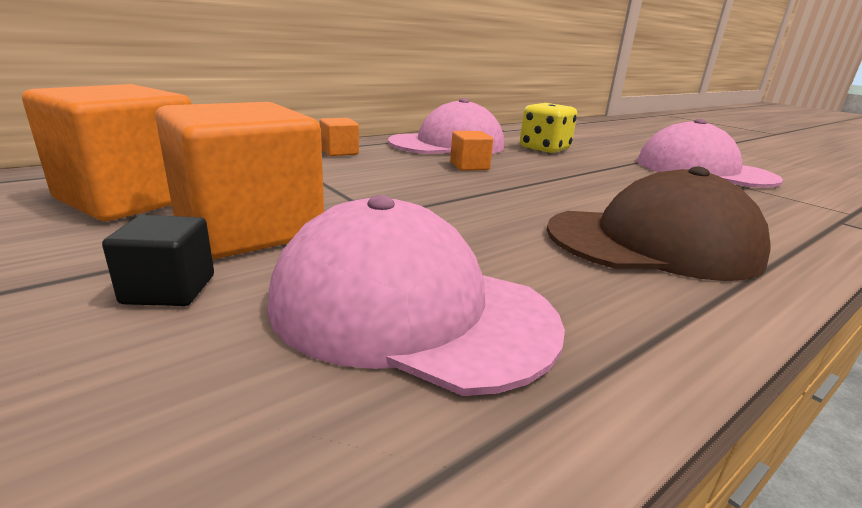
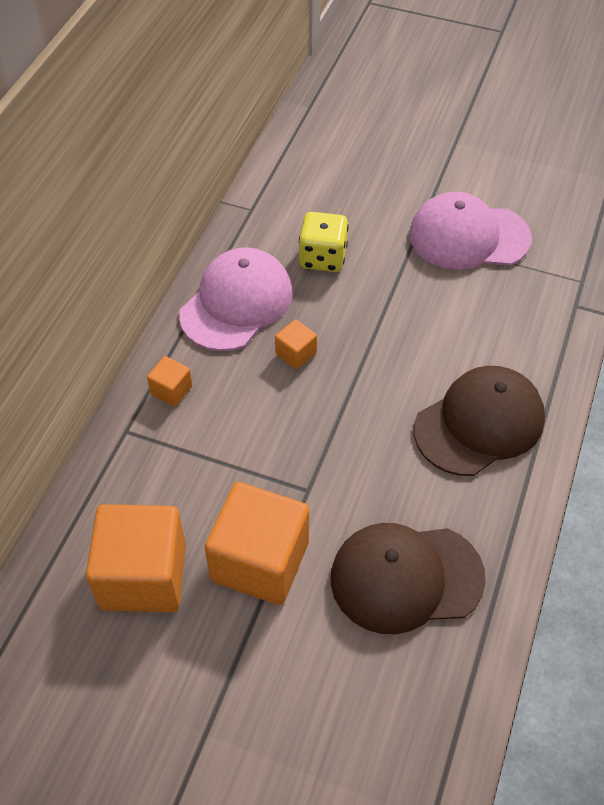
camera: 30 degrees left, 30 degrees up
(169, 289) = (293, 636): black cube -> none
(410, 309) = (406, 578): pink cap -> brown cap

